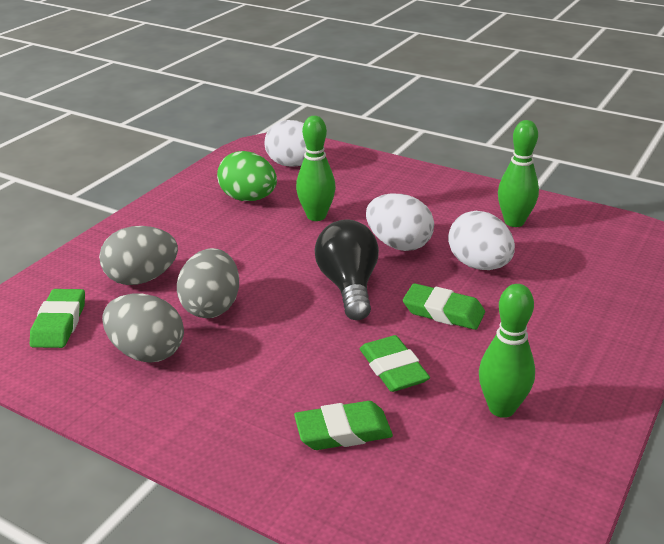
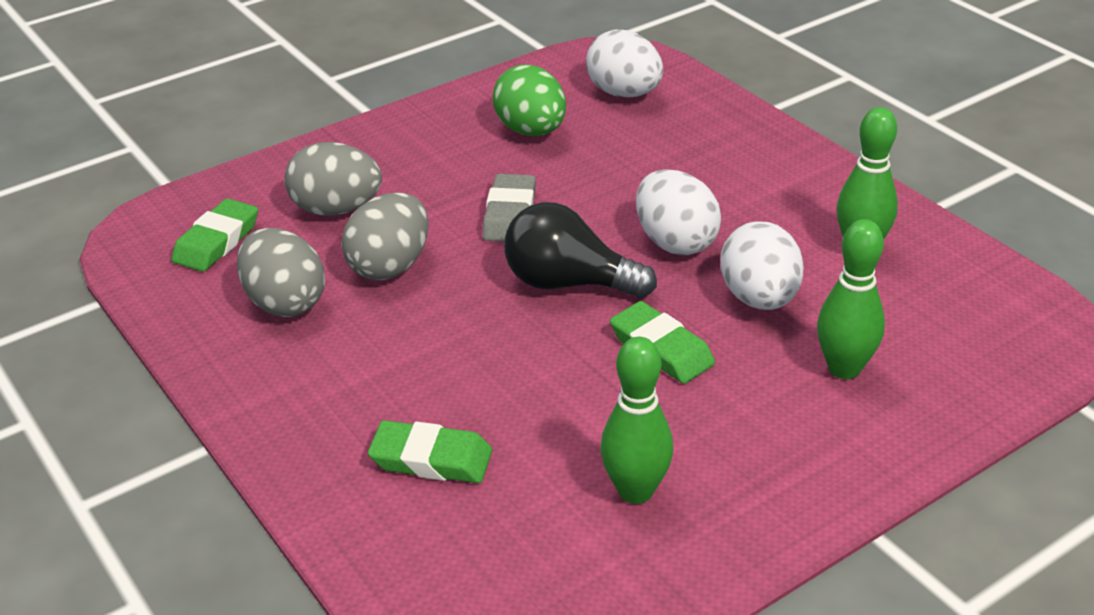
camera: 25 degrees right, 5 degrees up
(274, 253) = (510, 214): none -> grey eraser
(316, 216) = (599, 176): green bowling pin -> green bowling pin (844, 368)
(348, 286) = (568, 283): black light bulb -> black light bulb turned 90 degrees counterclockwise
(393, 369) = (543, 403): green eraser -> none

